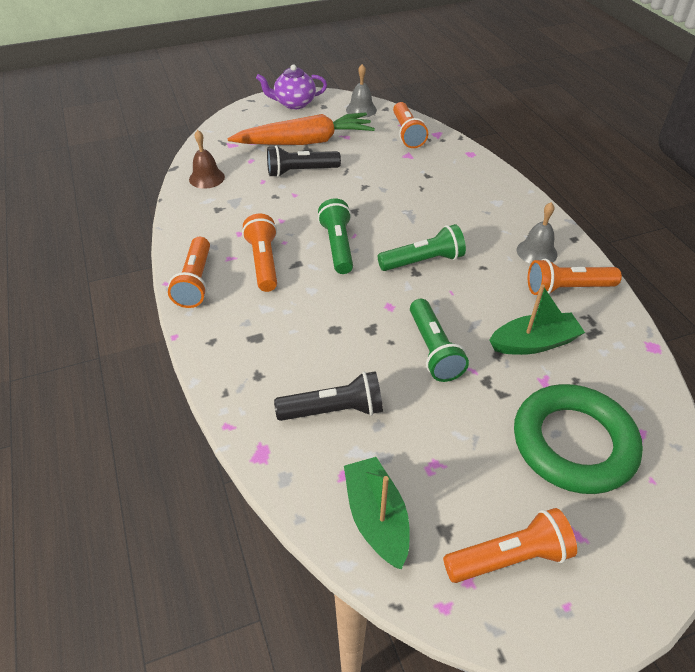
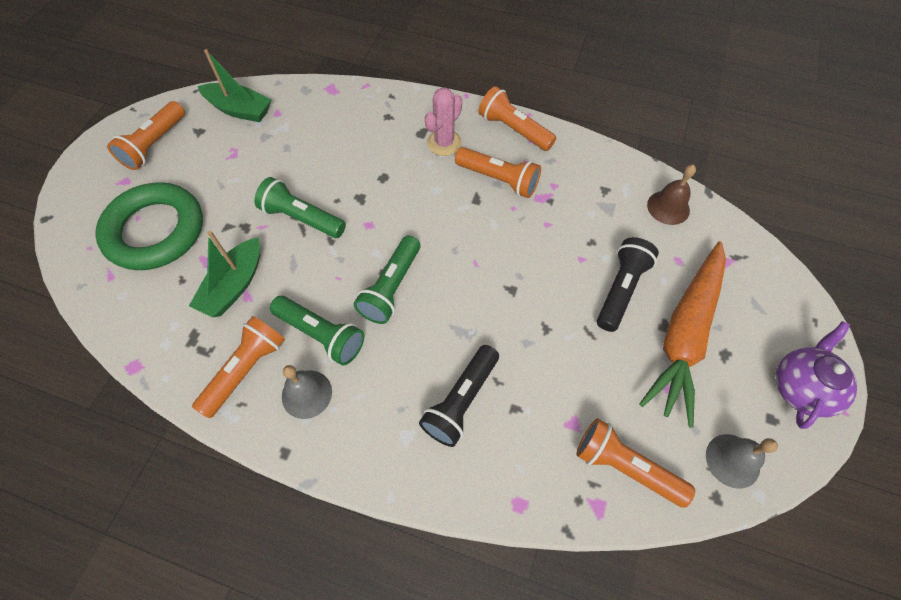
camera: 130 degrees right, 15 degrees up
(254, 315) = (444, 143): none -> pink cactus
(334, 410) = (320, 134): black flashlight -> black flashlight (461, 401)
(338, 246) = (471, 240): green flashlight -> green flashlight (321, 335)

